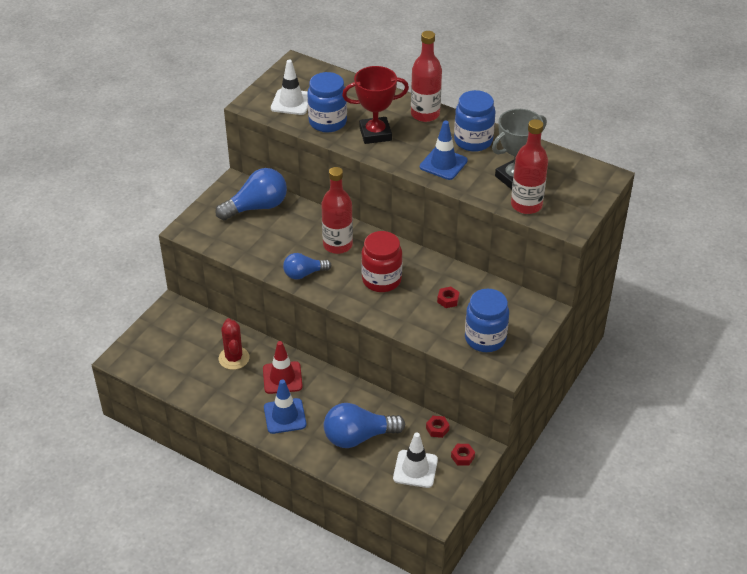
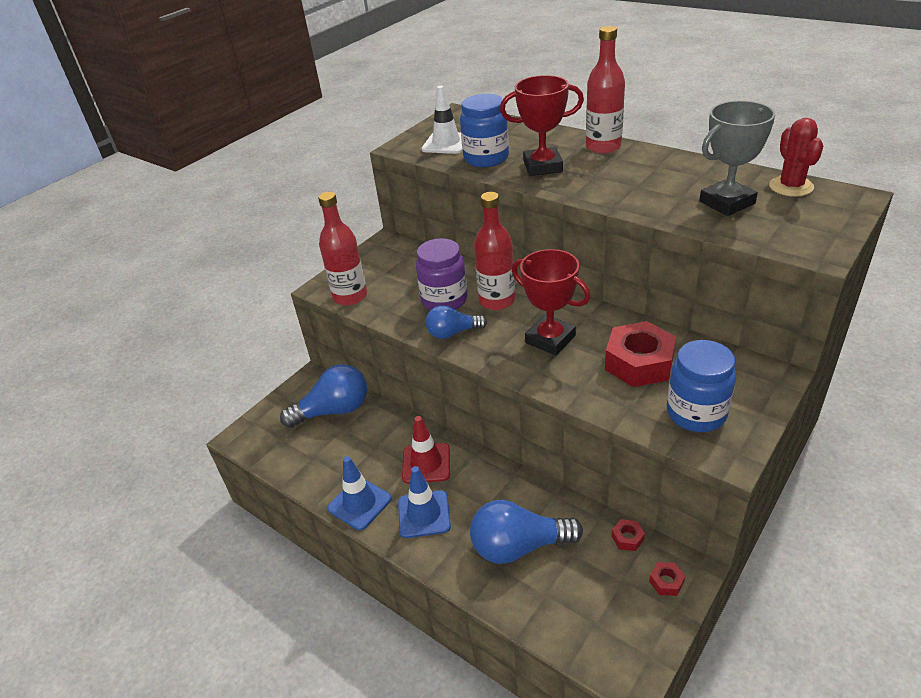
camera: 10 degrees right, 5 degrees down
(234, 358) = (371, 438): red cactus -> red cactus (791, 187)
(257, 207) = (406, 264): blue light bulb -> blue light bulb (334, 410)
(294, 244) = (444, 300): none -> purple jar
(381, 280) = (550, 339): red jar -> red trophy
(415, 469) = (598, 598): white traffic cone -> none
(443, 164) = (629, 191): blue traffic cone -> blue traffic cone (359, 503)
(448, 300) = (639, 363): red nut -> red nut, size x2.34
(473, 141) = (665, 168): blue jar -> none
(526, 205) = (749, 231): red bottle -> red bottle (350, 296)

